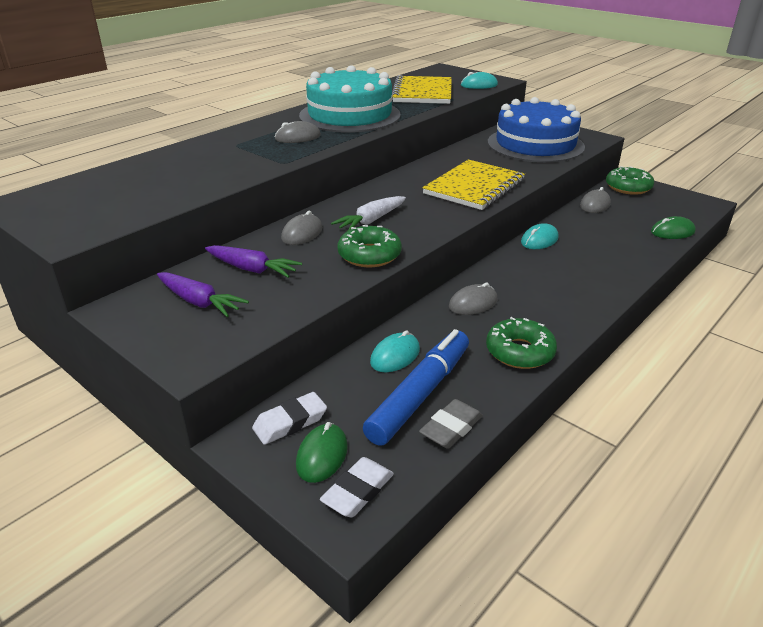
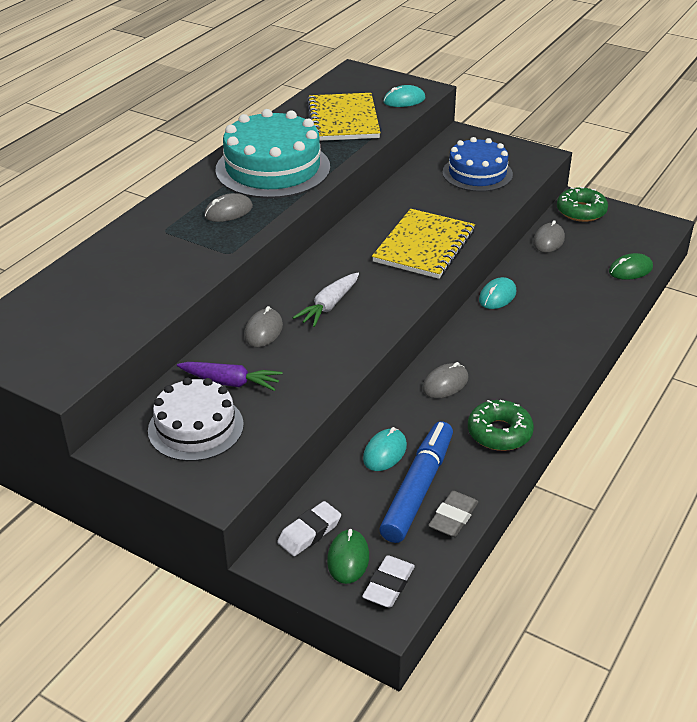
camera: 10 degrees left, 5 degrees up
(199, 302) = (196, 427): purple carrot -> white cake
(369, 255) = (341, 351): green donut -> none
(535, 144) = (477, 173): blue cake -> blue cake, size x0.65

